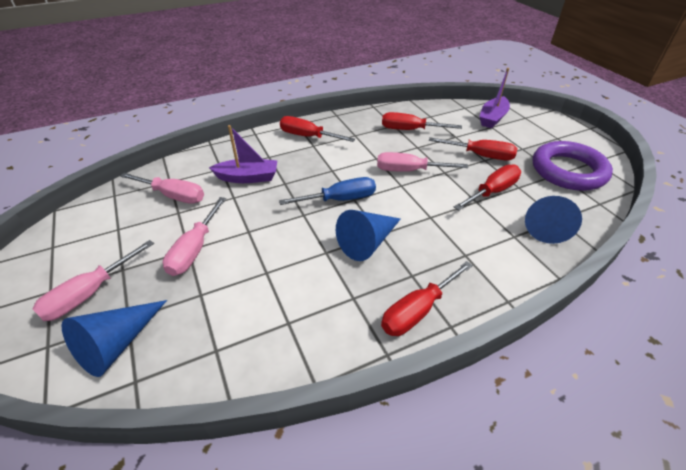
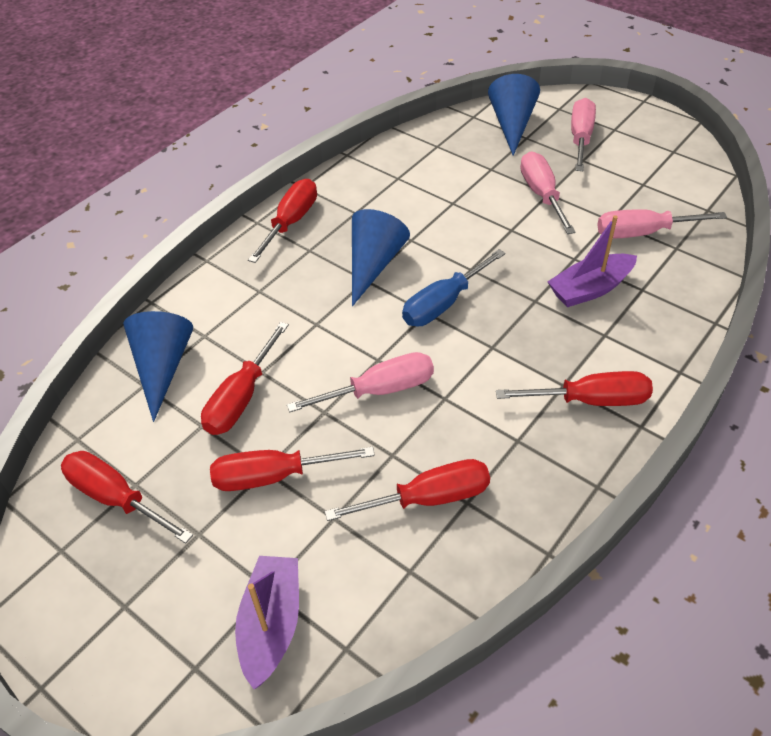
camera: 155 degrees right, 5 degrees up
(568, 171) = (116, 498): purple ring -> red screwdriver

